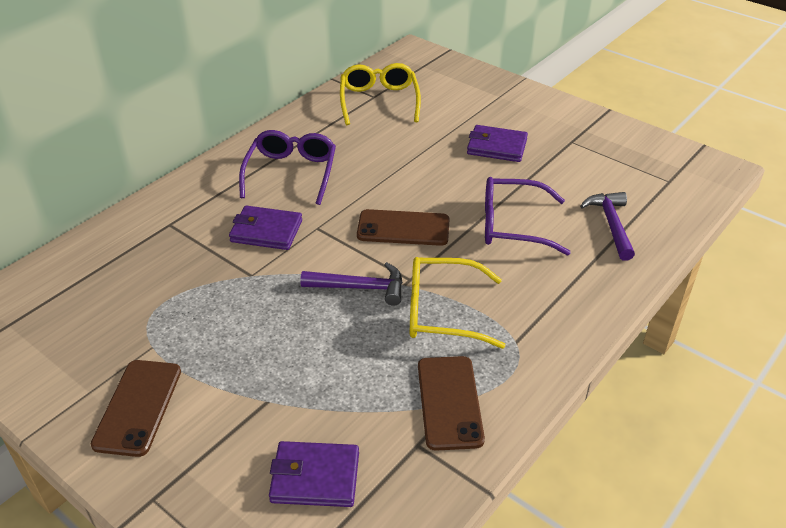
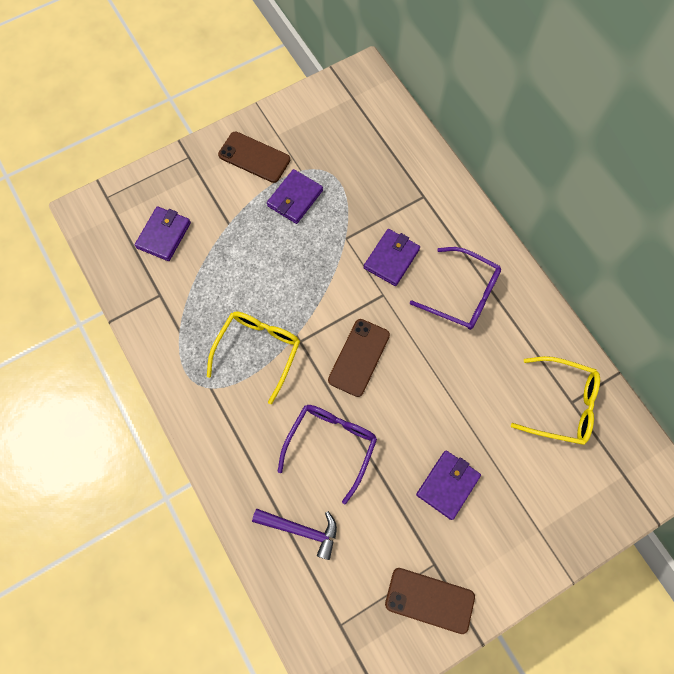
camera: 110 degrees right, 30 degrees up
(202, 339) = (295, 198): none -> purple wallet
(360, 287) = (304, 305): purple hammer -> none
(449, 402) = (180, 324): brown phone -> brown phone (429, 600)

